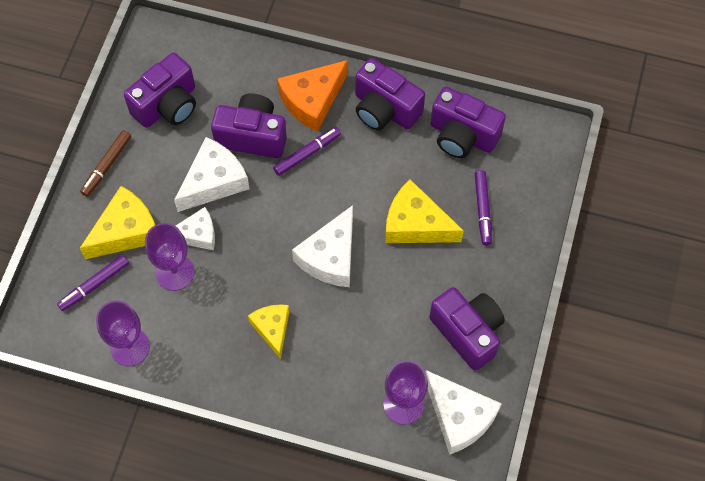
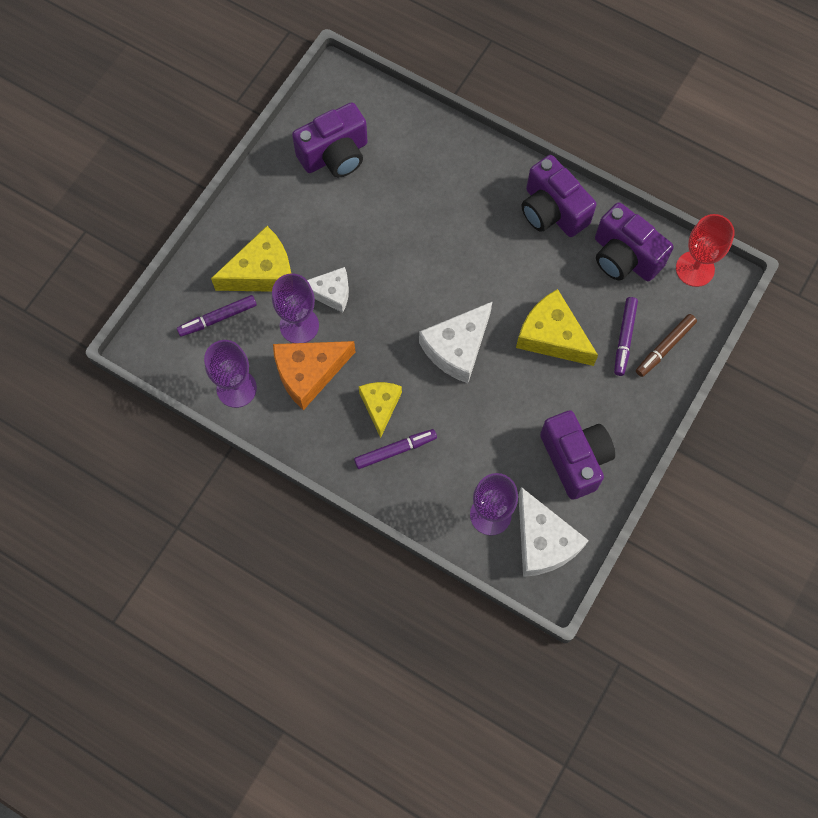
camera: 15 degrees right, 5 degrees up
(107, 166) = (260, 202): brown marker -> brown marker (665, 347)
(214, 181) = (361, 243): white cheese -> none
(252, 136) = (411, 206): purple camera -> none
(307, 153) = (461, 237): purple marker -> purple marker (395, 450)
(312, 100) = (481, 184): orange cheese -> orange cheese (309, 373)
(529, 131) = (695, 269): none -> red goblet

